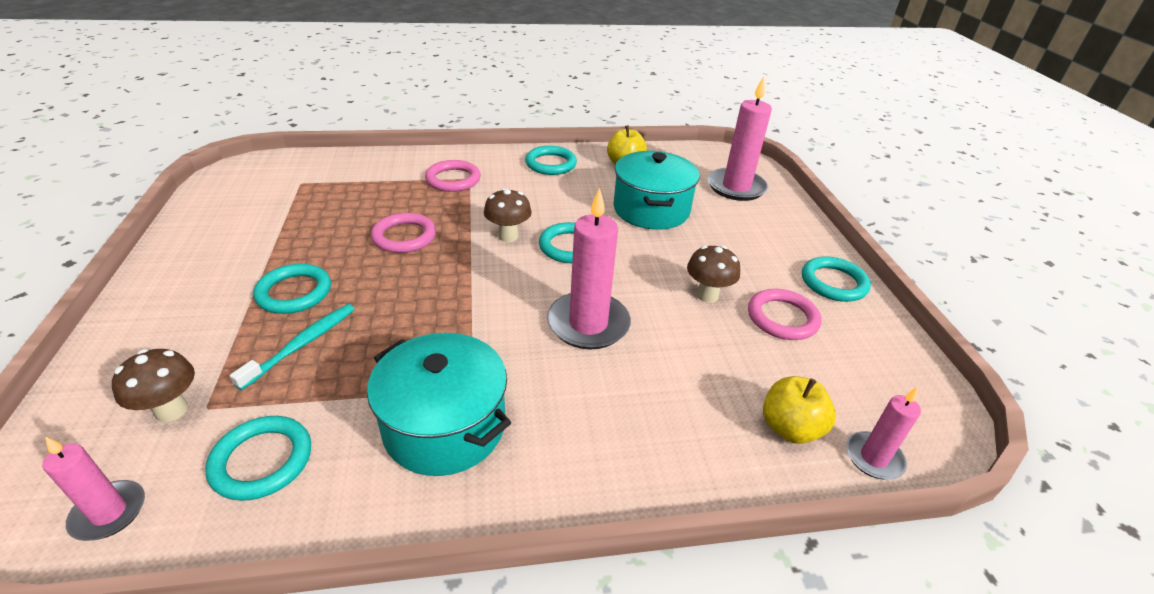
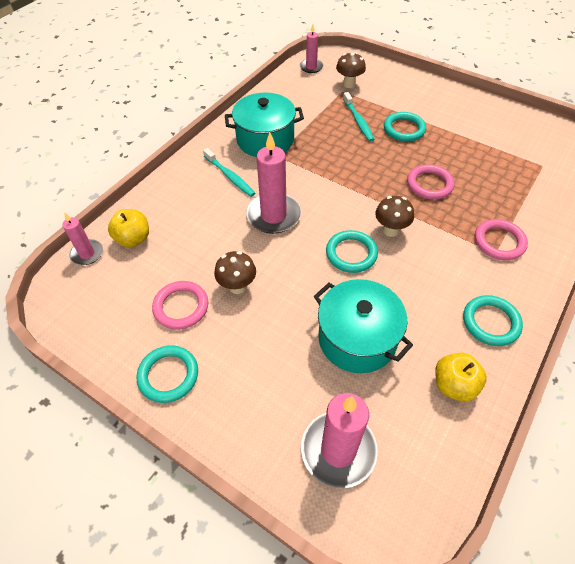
camera: 135 degrees right, 15 degrees up
(262, 461) = (299, 96): turquoise ring -> none
(571, 411) = (230, 176): none -> turquoise toothbrush

